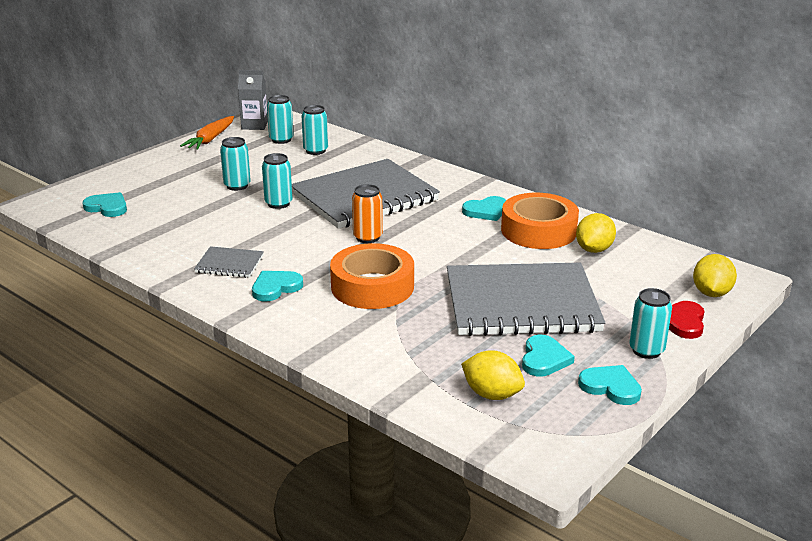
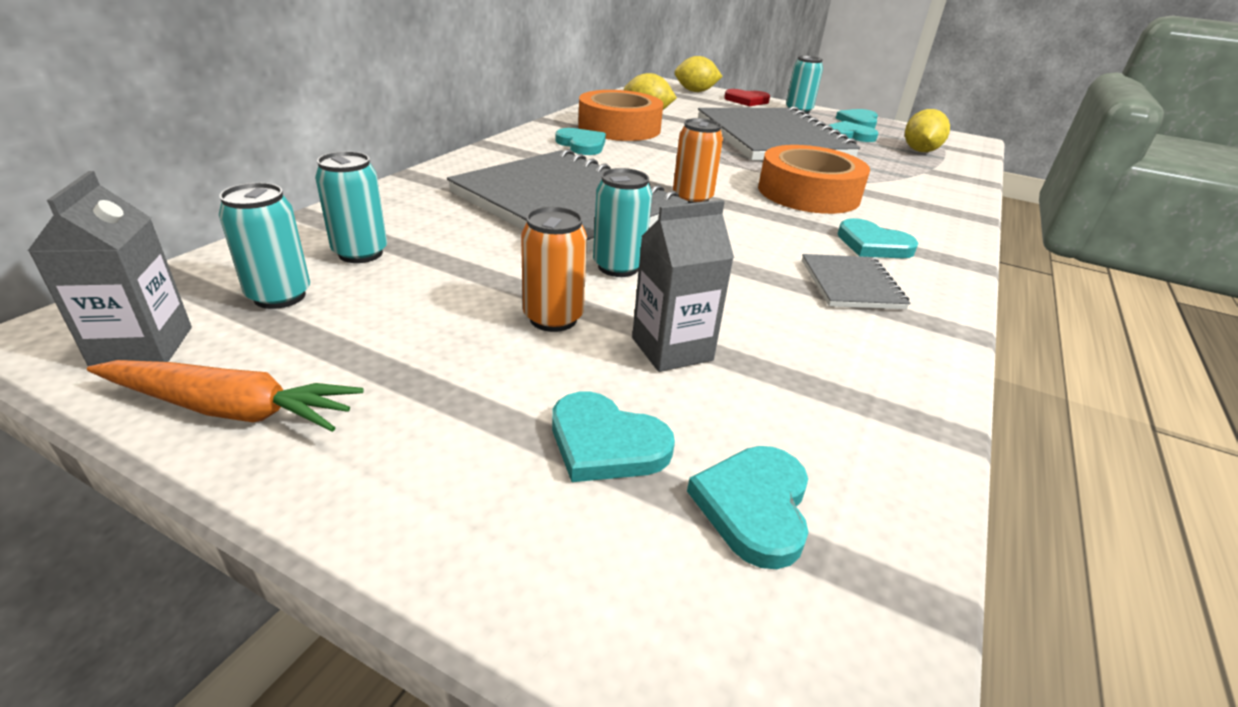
camera: 105 degrees left, 5 degrees up
(153, 189) = (606, 443): none -> turquoise heart
(199, 207) = (672, 349): none -> grey carton
(237, 186) = (553, 318): turquoise can -> orange can

